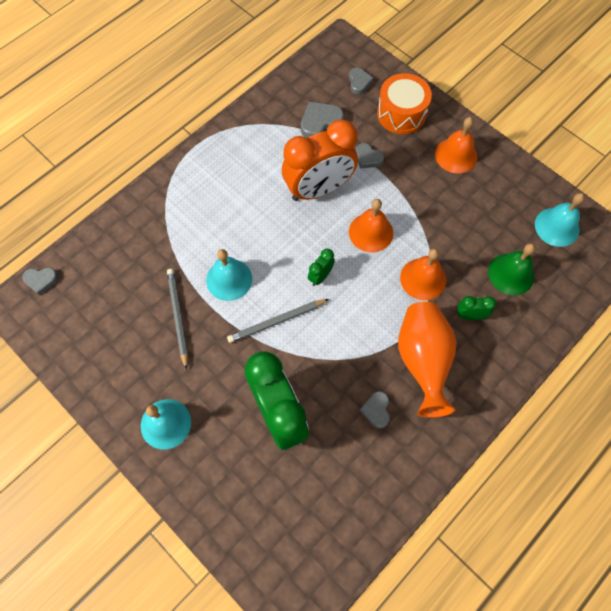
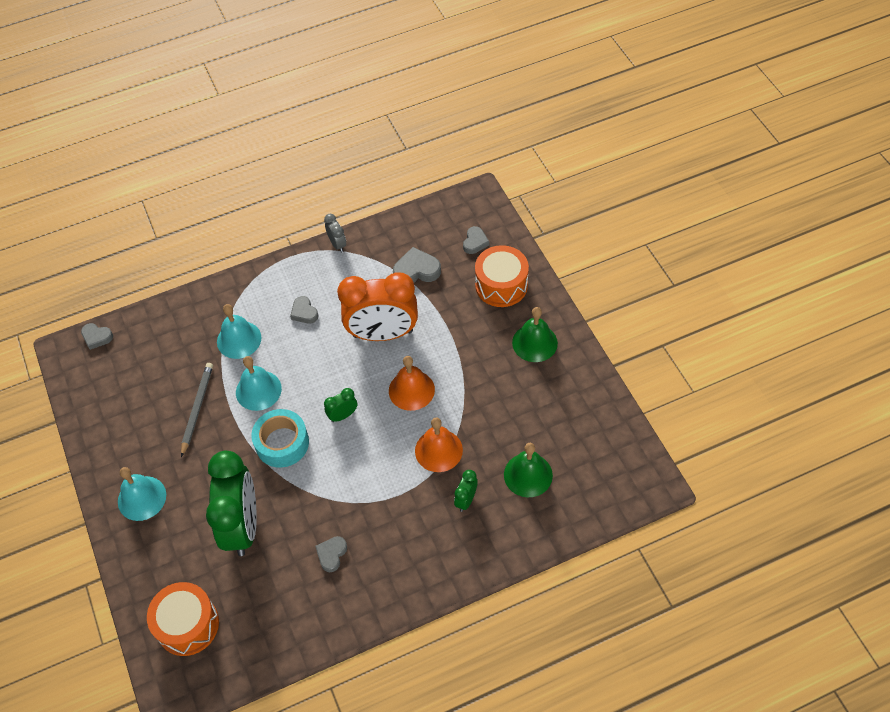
camera: 25 degrees right, 10 degrees down
(235, 120) = (337, 244): none -> grey clock
(274, 532) = (187, 625): none -> orange drum
(277, 321) = (282, 443): grey pencil -> turquoise tape
(368, 158) = (445, 318): grey heart -> grey heart (304, 312)
(422, 361) = (398, 526): orange vase -> none
(456, 155) = (534, 342): orange bell -> green bell
(470, 315) = (466, 500): green clock -> green clock turned 90 degrees counterclockwise
(557, 227) = (600, 445): turquoise bell -> turquoise bell (239, 339)

